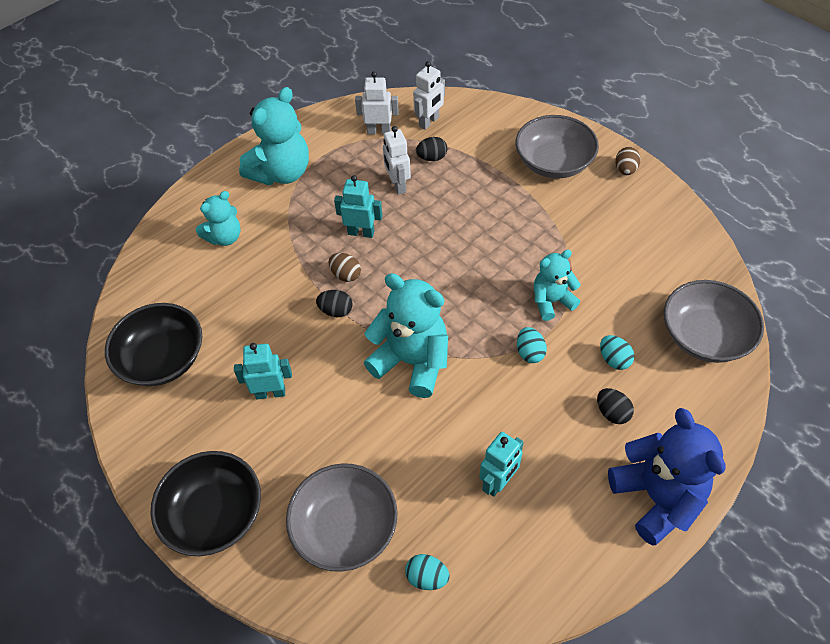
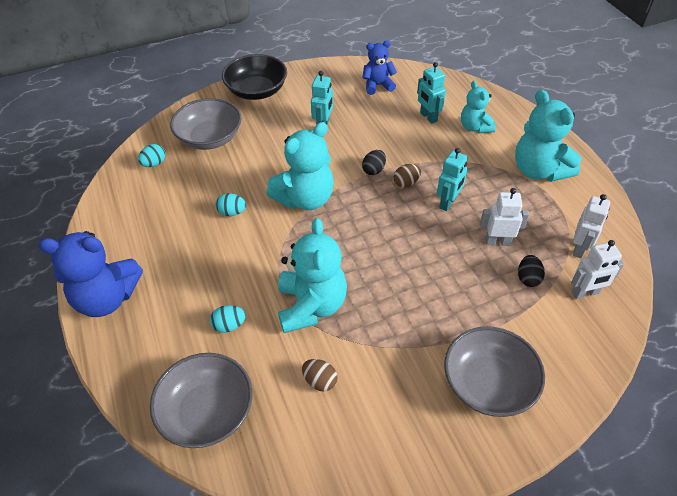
camera: 110 degrees right, 5 degrees down
(162, 358) = (377, 85): black bowl -> blue teddy bear
(429, 122) = (585, 293): white robot -> white robot turned 75 degrees counterclockwise
(498, 482) = (184, 215): turquoise robot -> turquoise robot (428, 117)
(529, 352) = (271, 270): turquoise egg -> turquoise egg (232, 212)
(551, 301) = (311, 306): turquoise teddy bear -> turquoise teddy bear, size x1.67
(612, 413) = (186, 302): black egg -> none
(625, 170) = (452, 455): brown egg -> brown egg (320, 381)

